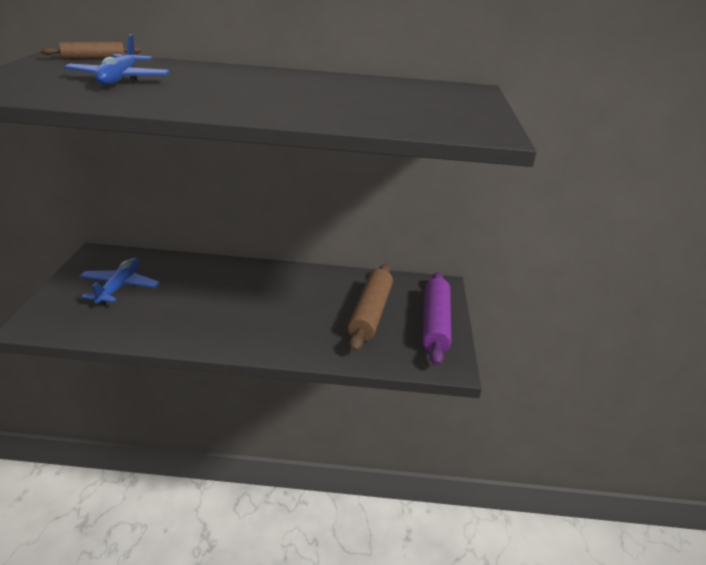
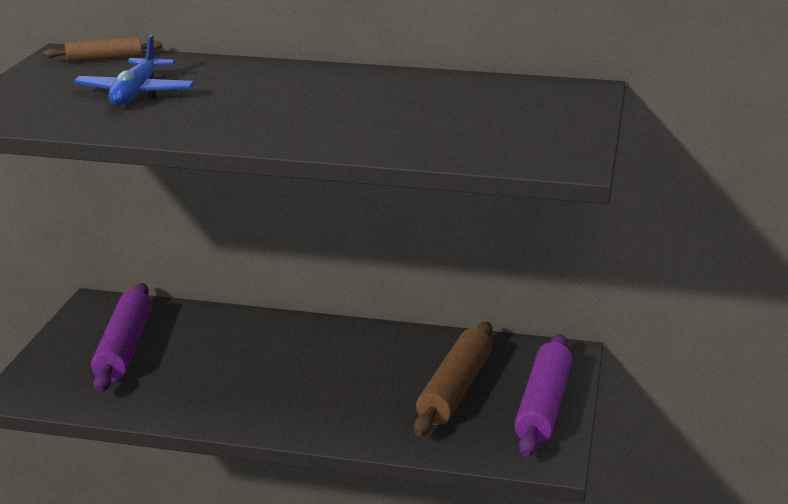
camera: 10 degrees right, 5 degrees down
(120, 287) = (124, 348): blue plane -> purple rolling pin

